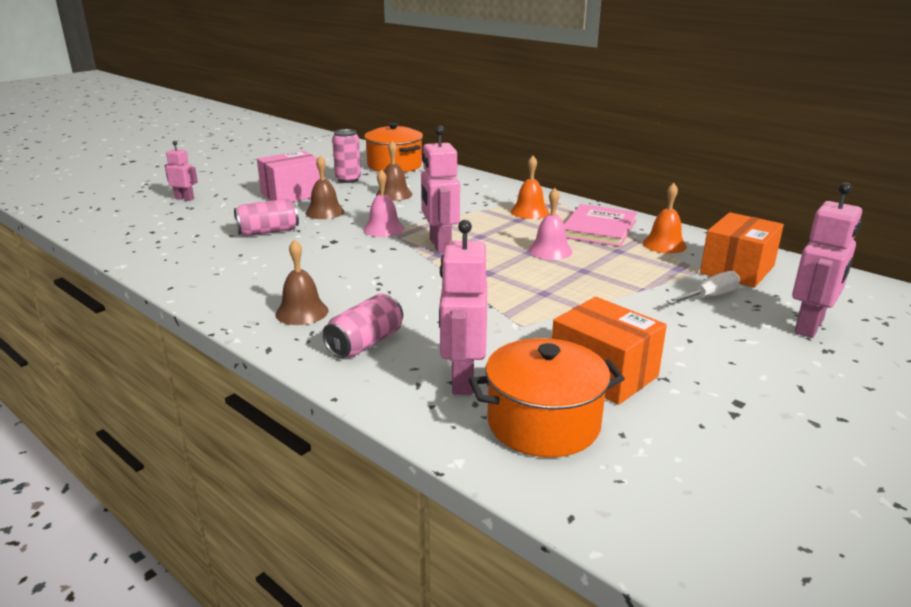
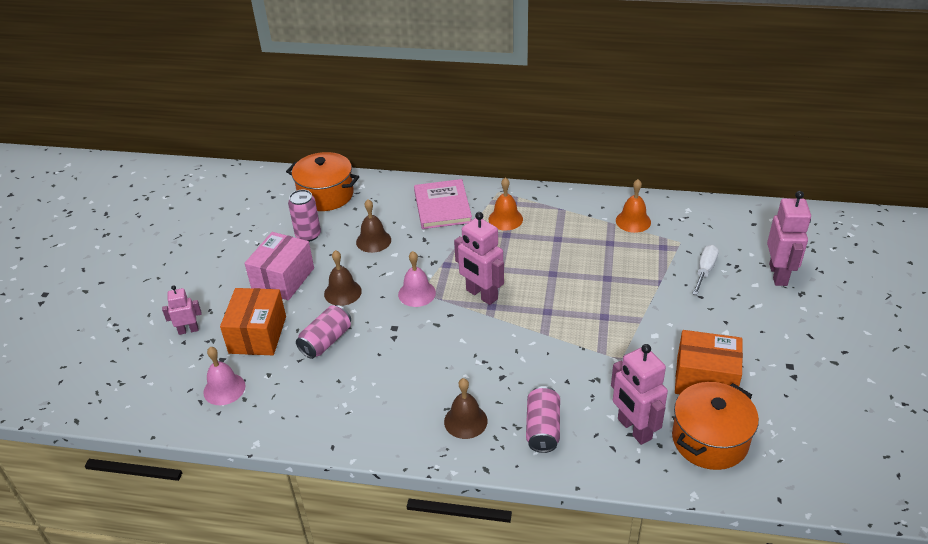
camera: 30 degrees left, 15 degrees up
(550, 250) = (565, 264): pink bell -> pink bell (224, 389)
(598, 229) = (574, 220): pink book -> pink book (442, 206)
(737, 269) = (699, 231): orange box -> orange box (258, 335)

